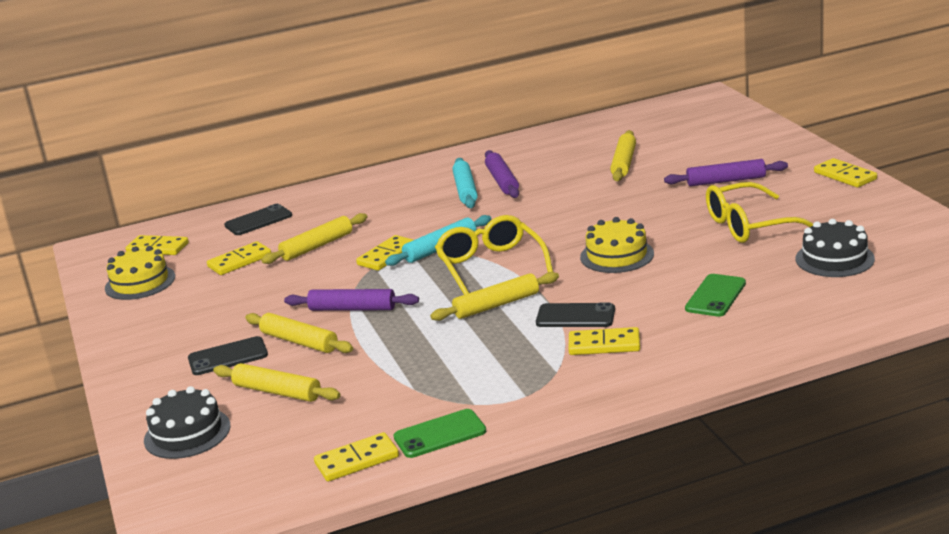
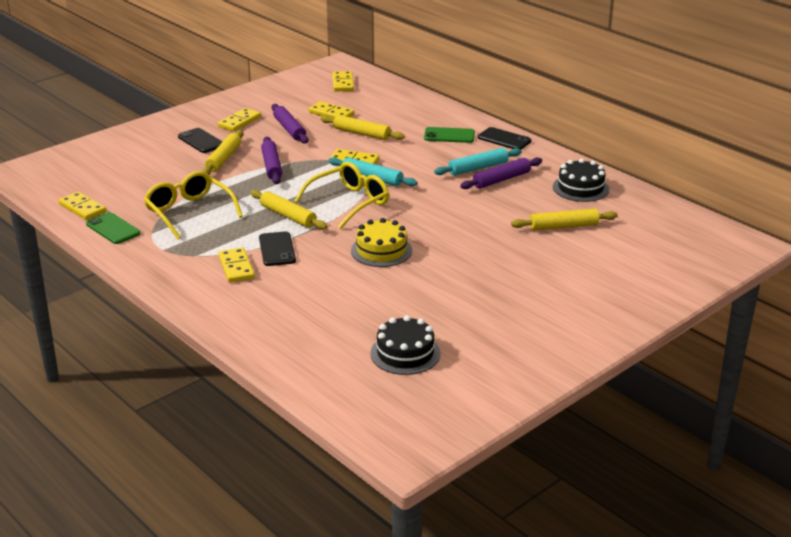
camera: 65 degrees right, 5 degrees up
(140, 282) = (293, 90): yellow cake -> none
(187, 433) = (111, 151): black cake -> black cake (580, 188)
(258, 220) = (395, 105): black phone -> black phone (504, 139)
(277, 392) = (160, 166): yellow rolling pin -> none
(715, 296) = (322, 303): green phone -> green phone (449, 136)
(726, 181) = (547, 281): purple rolling pin -> purple rolling pin (289, 129)
(750, 225) = (458, 304): yellow glasses -> yellow glasses (189, 212)
(845, 176) = (587, 343): yellow domino -> yellow domino (239, 122)

